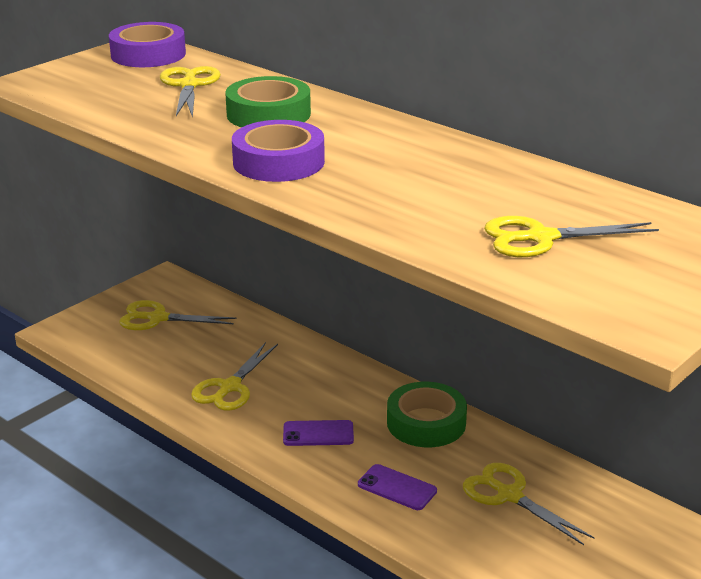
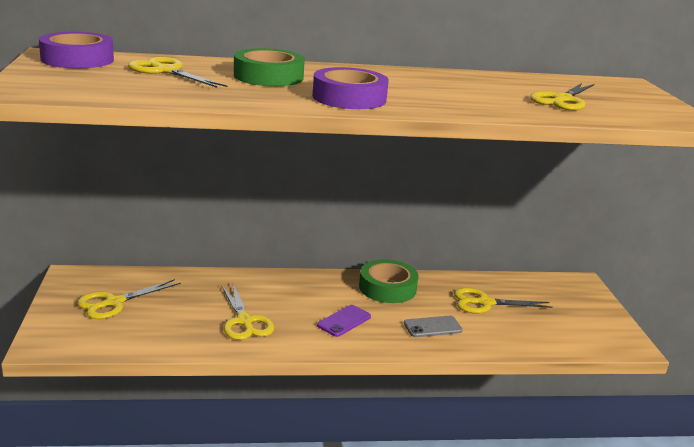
camera: 50 degrees left, 5 degrees down
(397, 488) = (432, 327): purple phone -> grey phone

